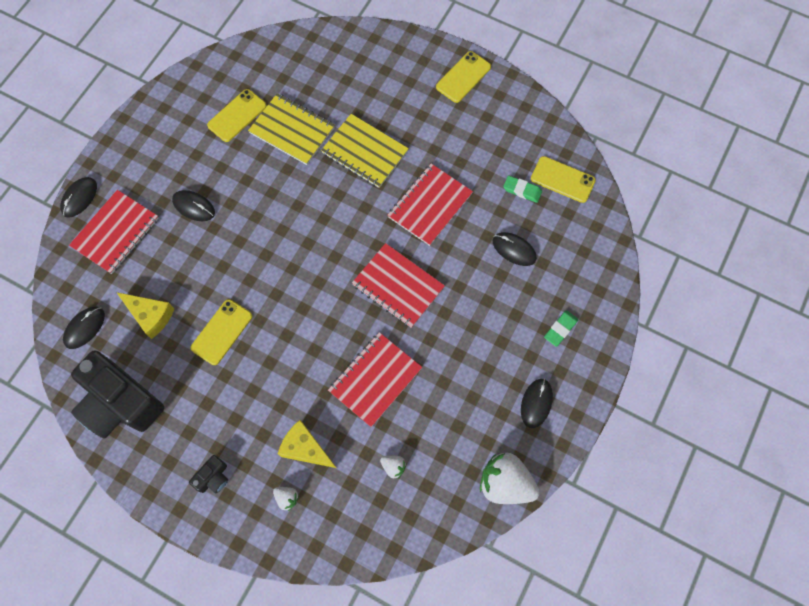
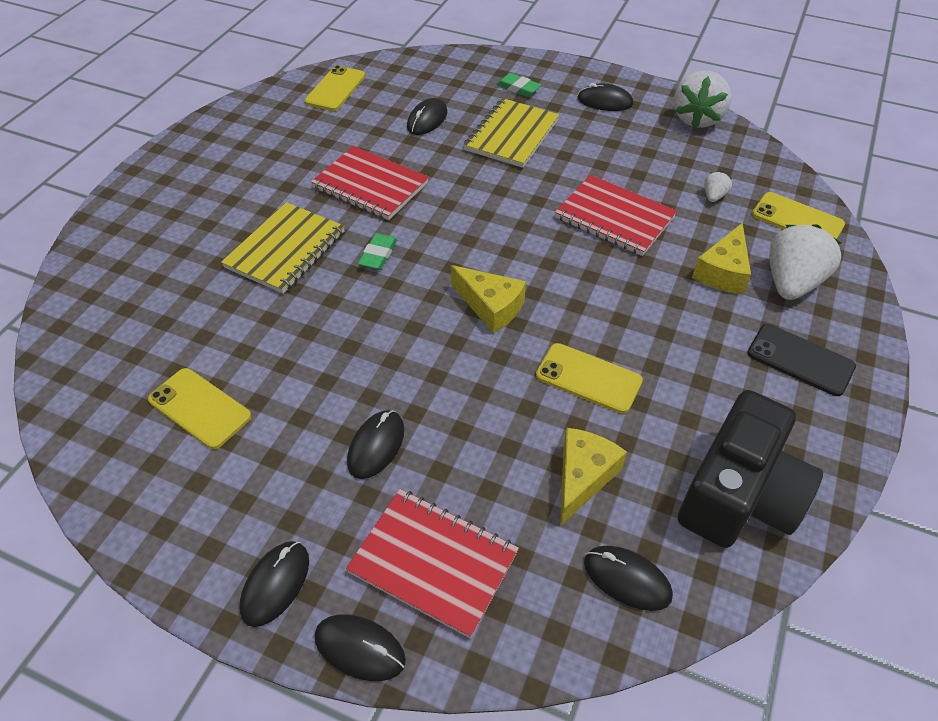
camera: 95 degrees left, 20 degrees down
(121, 160) = (275, 584): none -> black mouse
(213, 477) = (800, 360): black camera -> black phone
(287, 498) = (791, 283): white strawberry -> white strawberry, size x2.21
(292, 130) = (239, 333): yellow notebook -> yellow notebook (512, 135)
(293, 279) = (490, 306): none -> yellow cheese
(398, 286) = (486, 206): red notebook -> none
(463, 77) = (176, 166): yellow phone -> yellow phone (797, 220)
(522, 190) = (349, 116): green eraser -> green eraser (378, 254)

